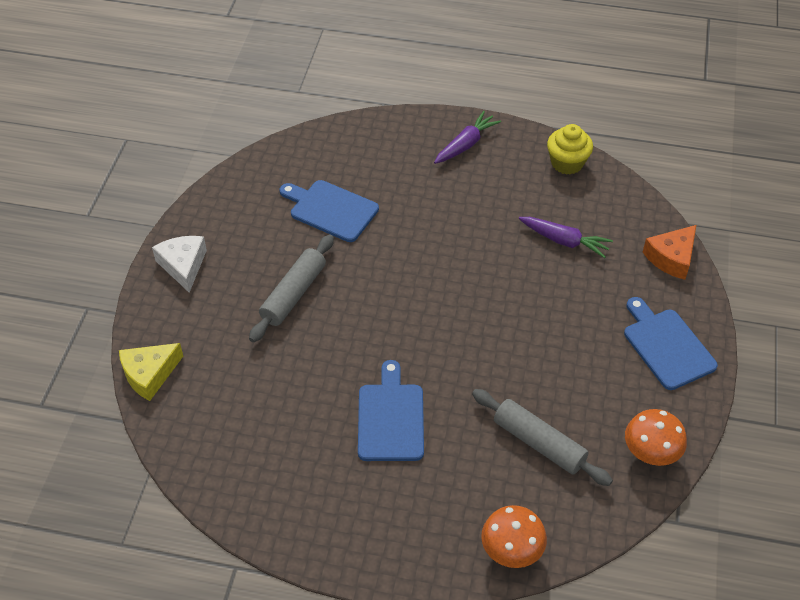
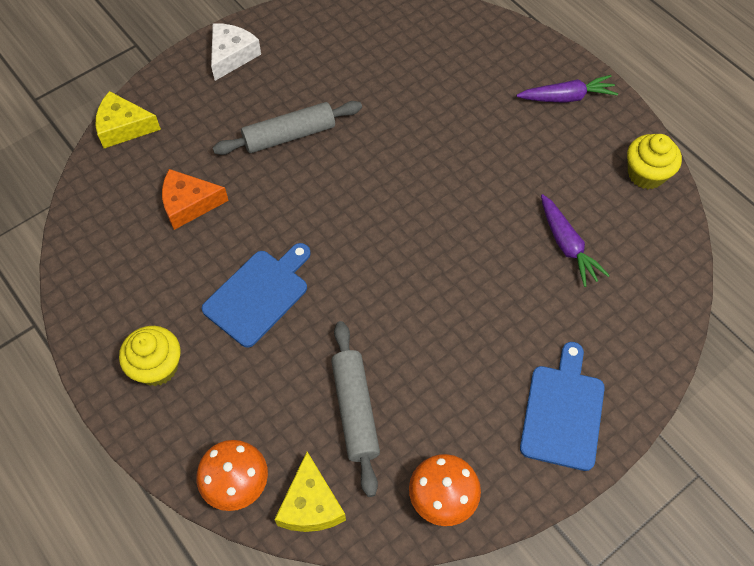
camera: 40 degrees right, 10 degrees up
(330, 210) = (390, 82): blue cutting board -> none
(369, 521) = (157, 366): none -> yellow cupcake
(573, 524) = (310, 504): none -> yellow cheese
(671, 258) = (656, 332): orange cheese -> orange cheese (189, 204)

